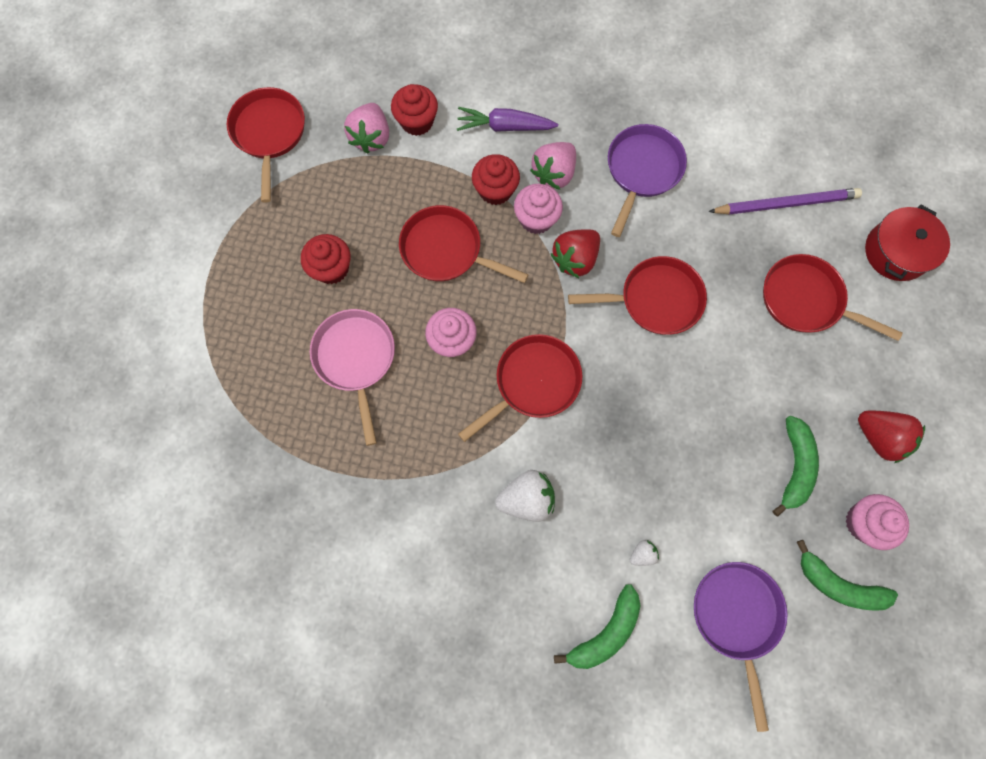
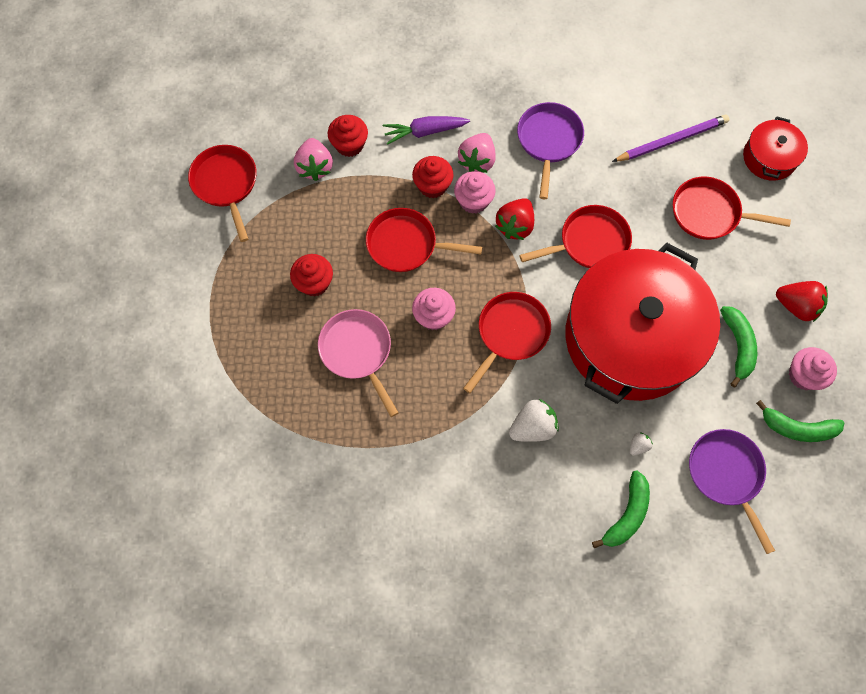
camera: 15 degrees left, 5 degrees down
(671, 423) = (631, 337): none -> red pot

